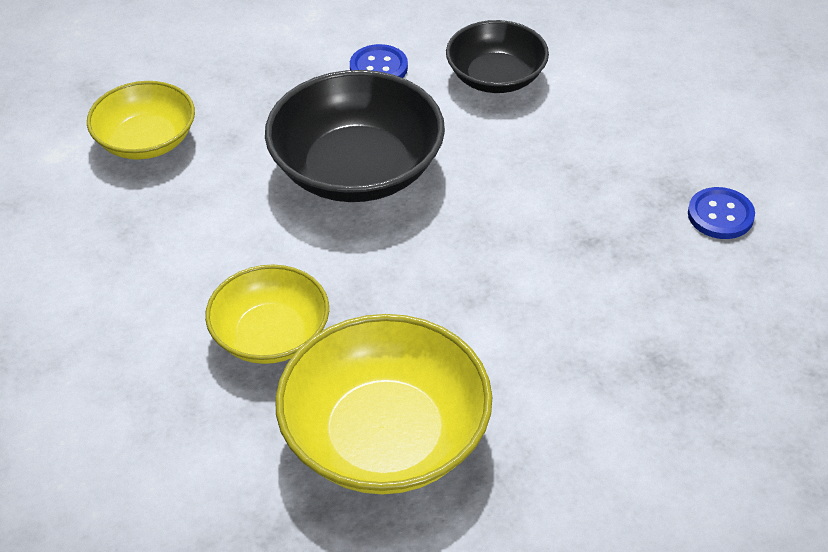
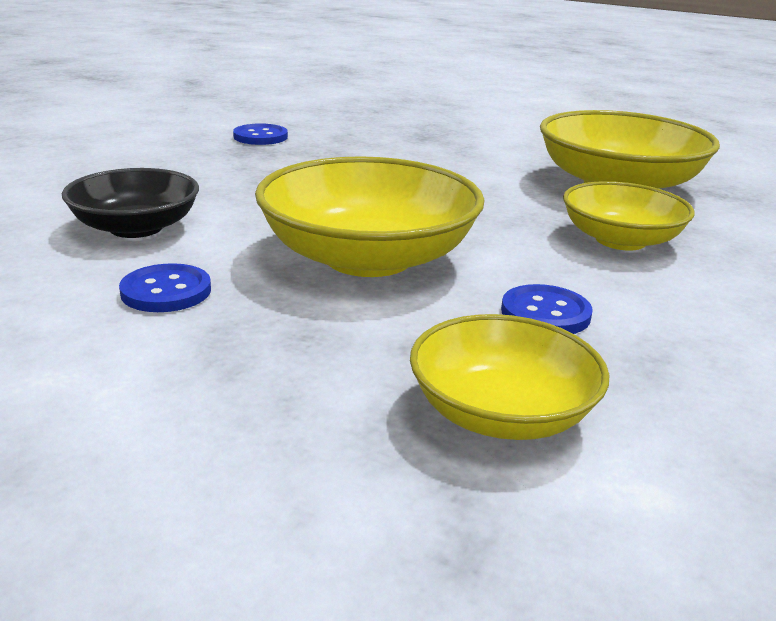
camera: 125 degrees left, 20 degrees down
(211, 214) = (545, 313): none -> blue button
(357, 169) = (368, 258): black bowl -> yellow bowl

